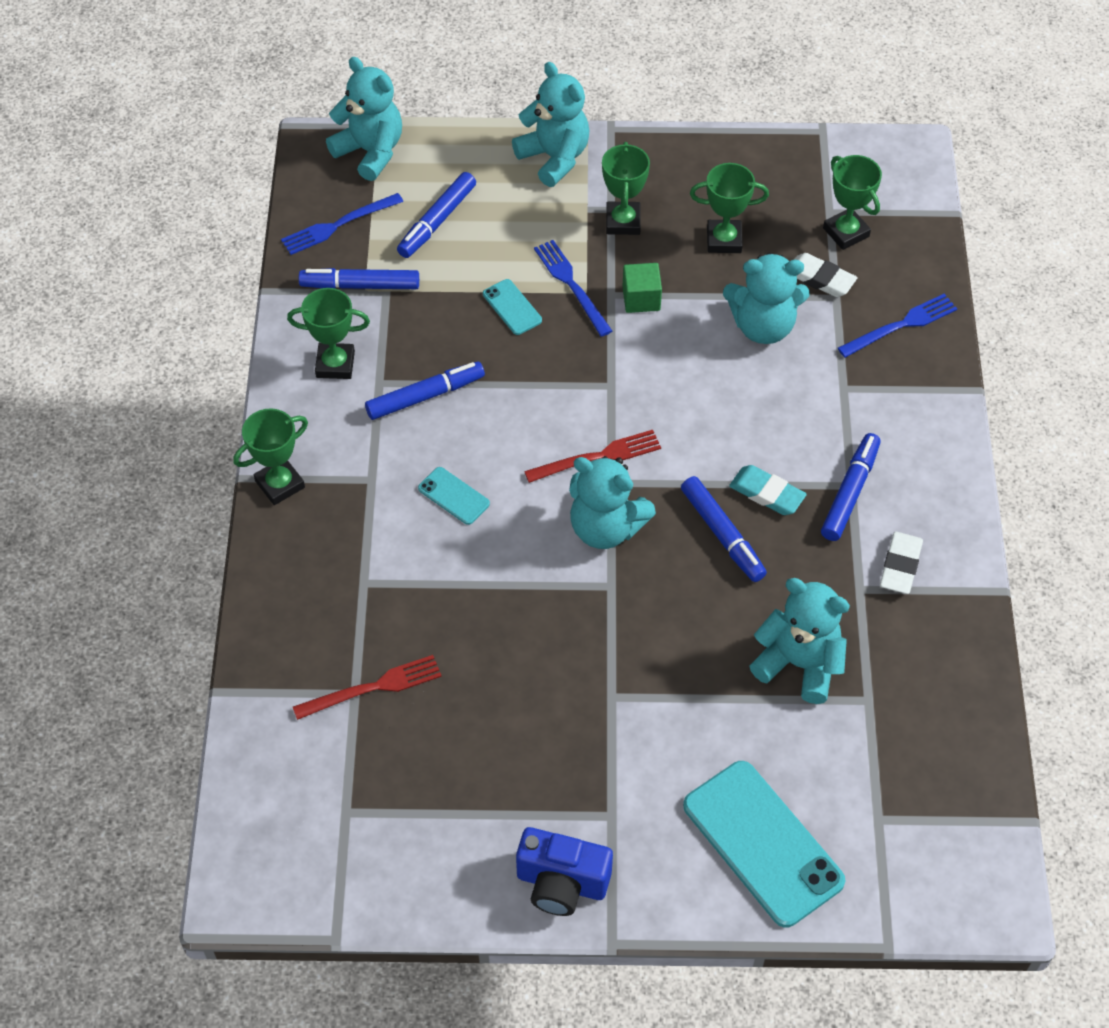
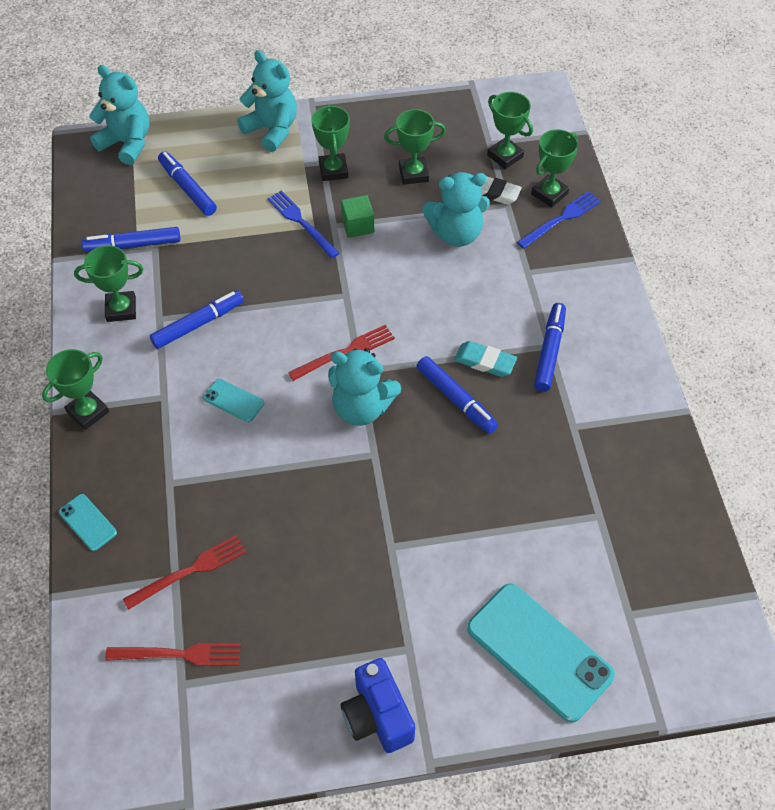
camera: 10 degrees left, 0 degrees up
(339, 225) = (109, 201): blue fork -> none
(347, 779) = (178, 654): none -> red fork
(437, 221) = (187, 188): blue marker -> blue marker turned 120 degrees clockwise
(512, 307) = (257, 246): turquoise phone -> turquoise phone (88, 522)
(561, 883) = (377, 716): blue camera -> blue camera turned 60 degrees clockwise
(799, 664) = (538, 495): turquoise teddy bear -> none
(893, 290) = (549, 194): none -> green trophy
(900, 566) = (601, 403): white eraser -> none

